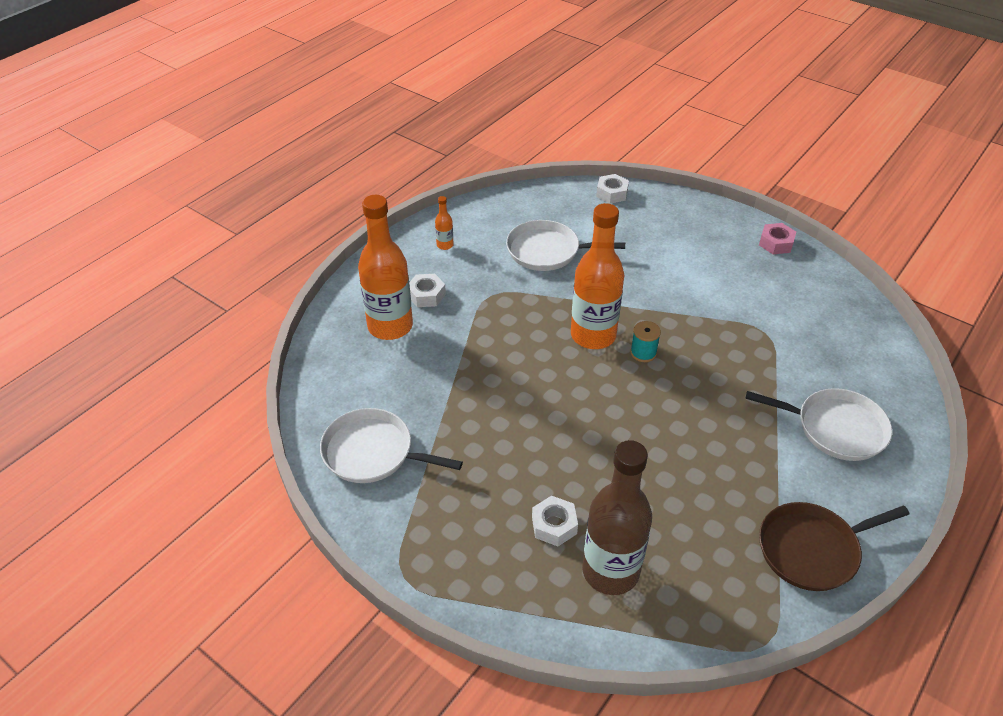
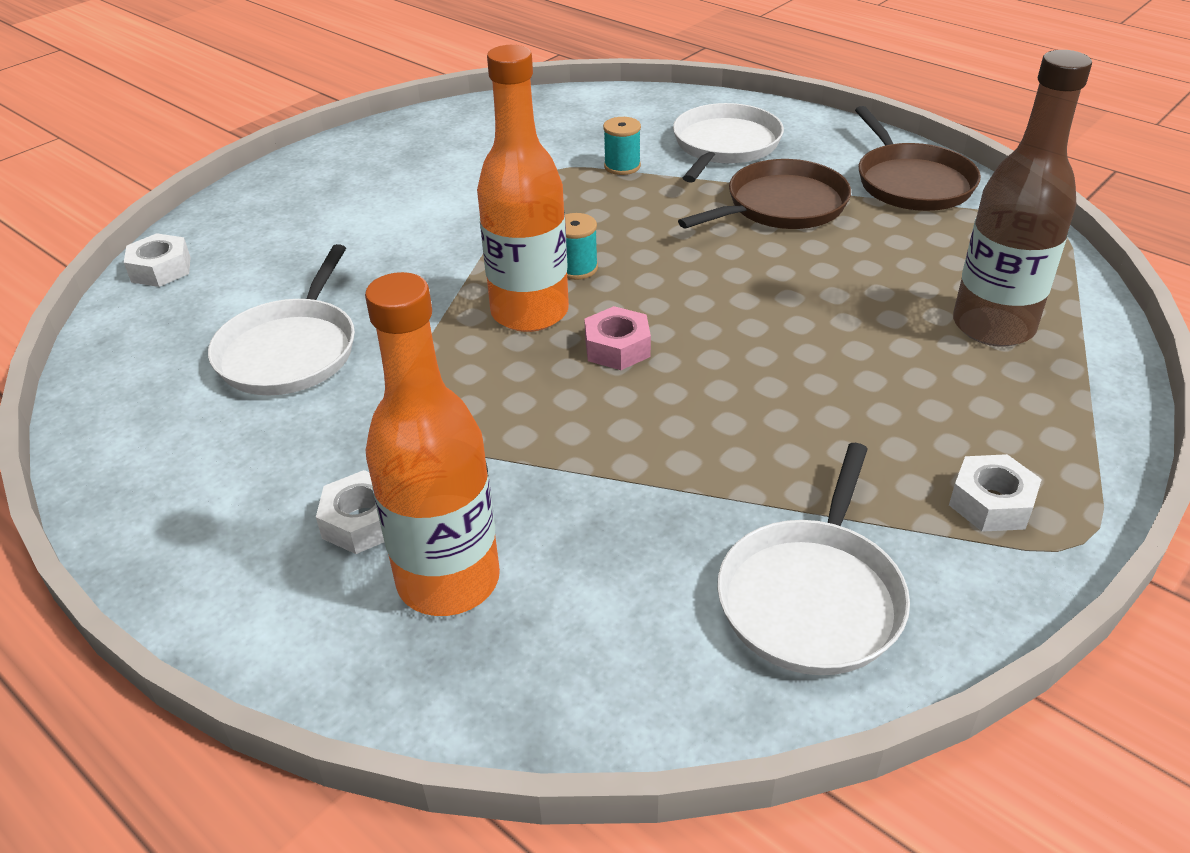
camera: 85 degrees left, 5 degrees down
(445, 245) = (204, 492): orange bottle -> none
(554, 525) = (929, 372): white nut -> white nut (991, 503)
(749, 459) = (781, 206): none -> brown pan
(776, 243) = (369, 142): pink nut -> pink nut (617, 348)
(782, 369) = (622, 166): none -> turquoise spool

